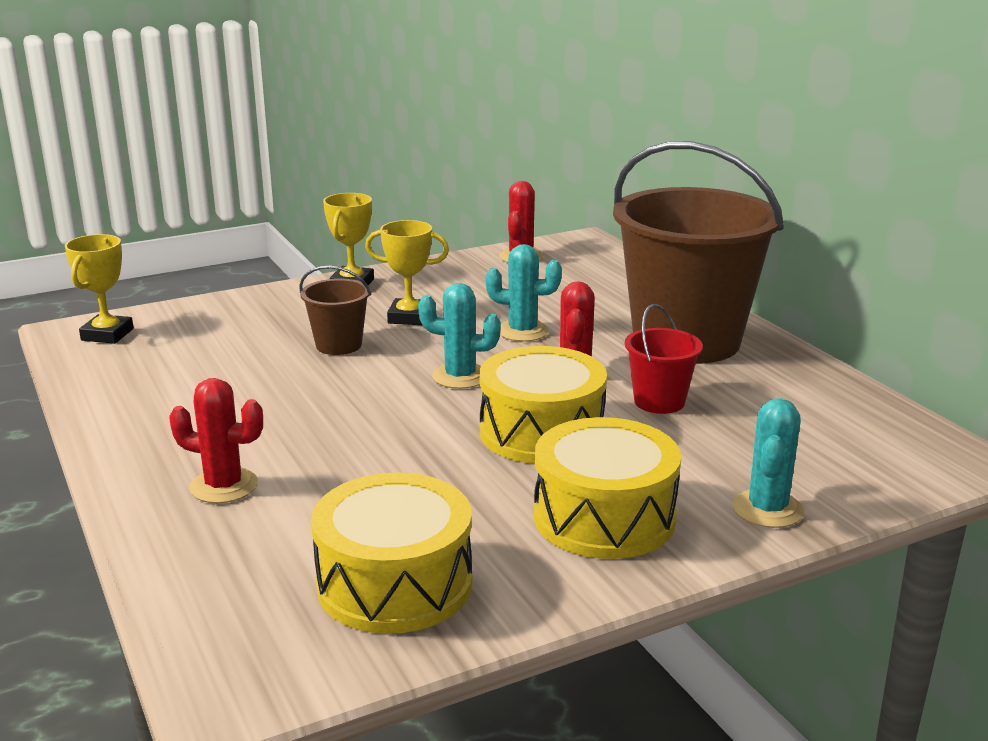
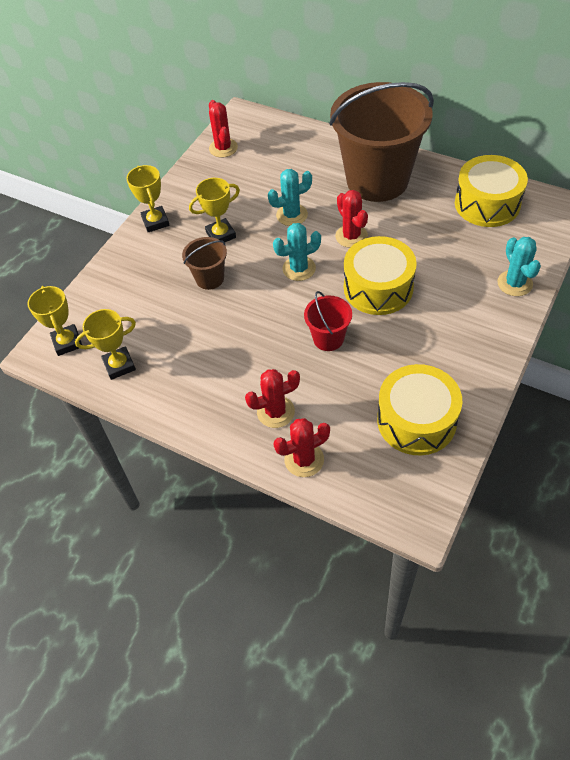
camera: 30 degrees left, 30 degrees up
(125, 372) = (119, 365): none -> yellow trophy
(182, 547) = (304, 459): none -> red cactus
(604, 517) = (458, 328): yellow drum -> yellow drum (487, 204)
(659, 401) = (408, 235): red bucket -> red bucket (328, 338)

